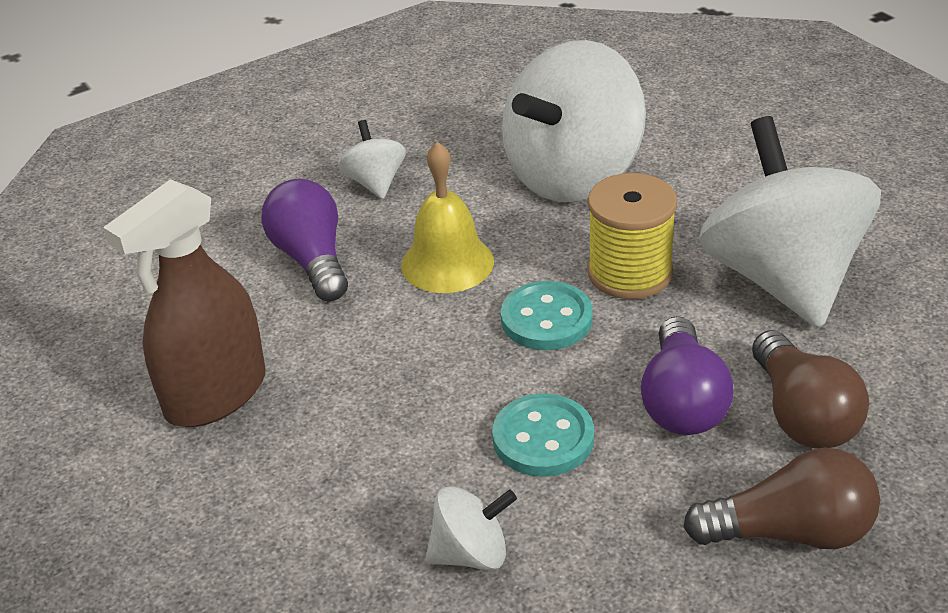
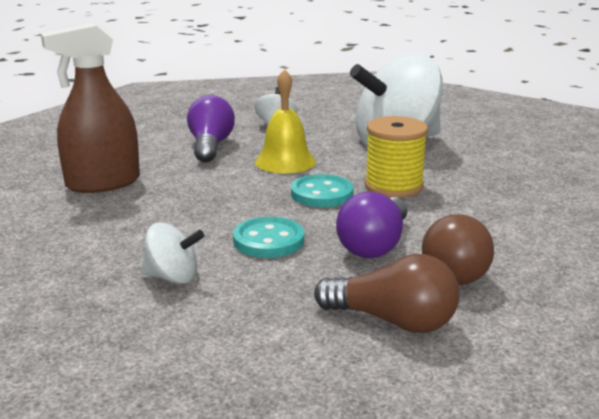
camera: 20 degrees right, 15 degrees down
(782, 279) = (495, 208): white spinning top -> none

